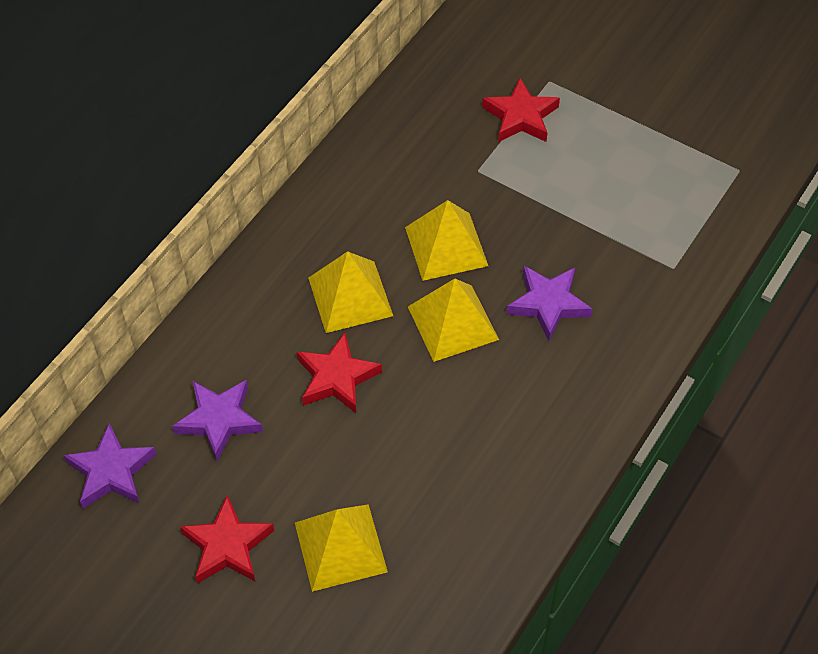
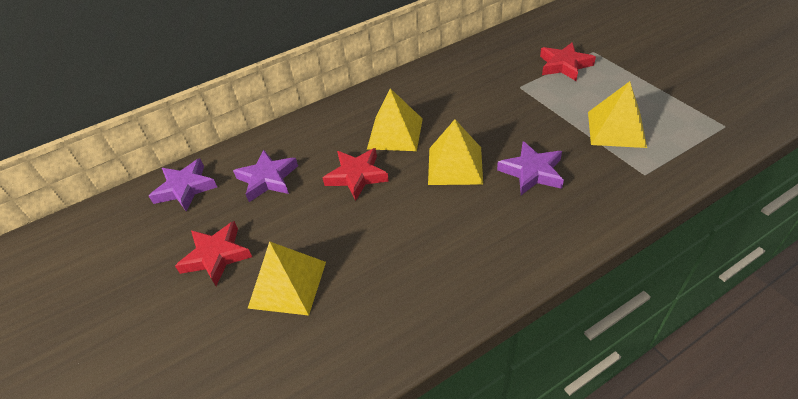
camera: 30 degrees right, 10 degrees down
(446, 246) = (475, 121): yellow pyramid -> yellow pyramid (616, 129)

